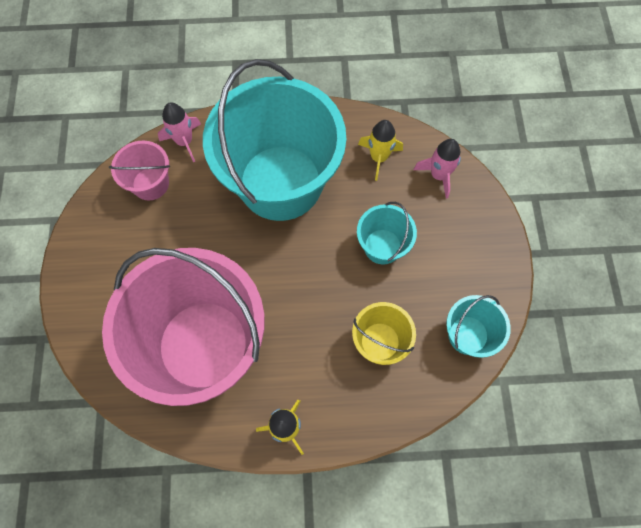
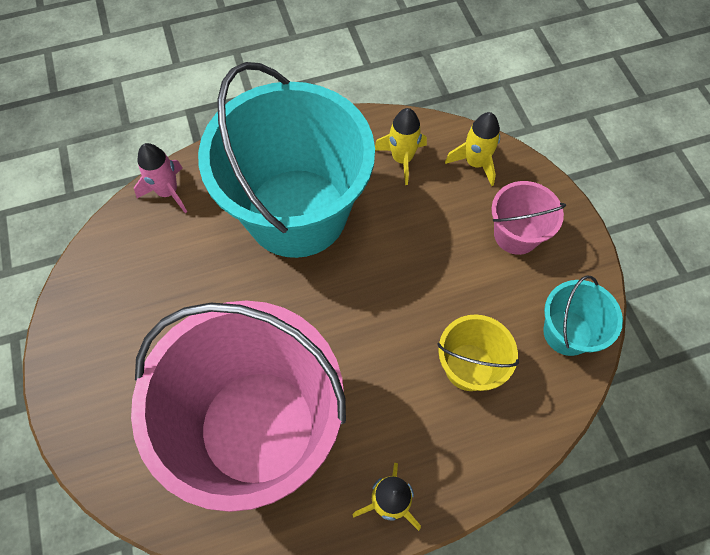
camera: 15 degrees left, 5 degrees down
(150, 184) = (139, 250): pink bucket -> pink bucket (516, 234)
(382, 246) = (437, 256): turquoise bucket -> none
(438, 175) = (475, 163): pink rocket -> yellow rocket

